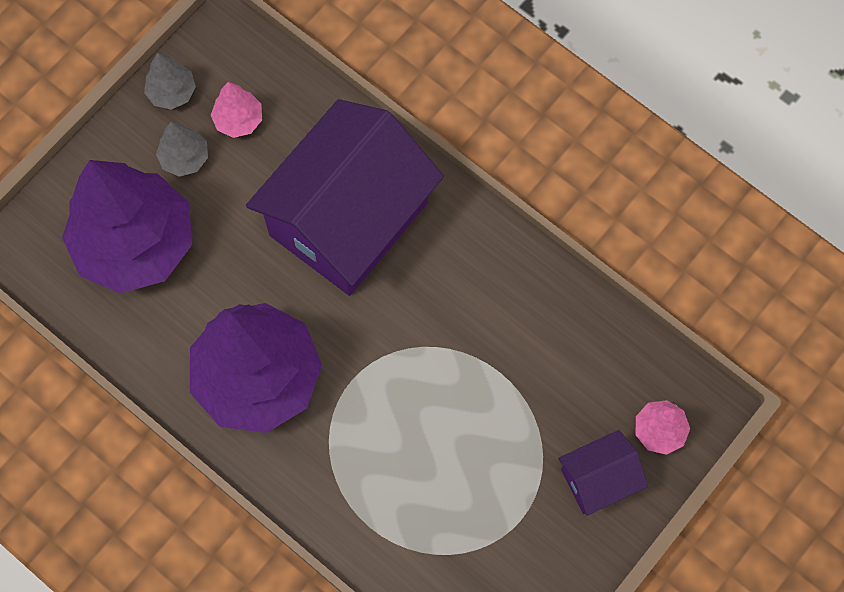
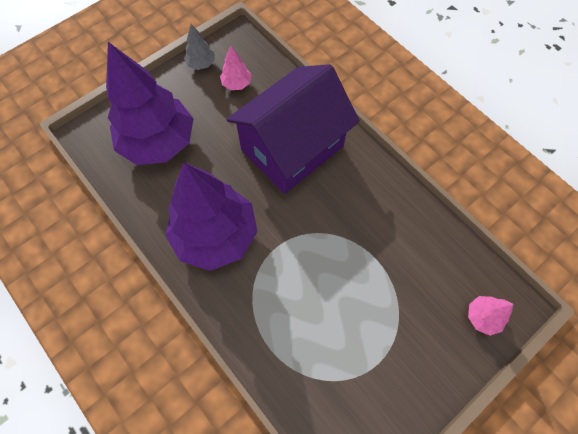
camera: 10 degrees right, 5 degrees down
(184, 158) = (200, 99): grey tree -> none
(598, 479) = (436, 344): purple house -> none

